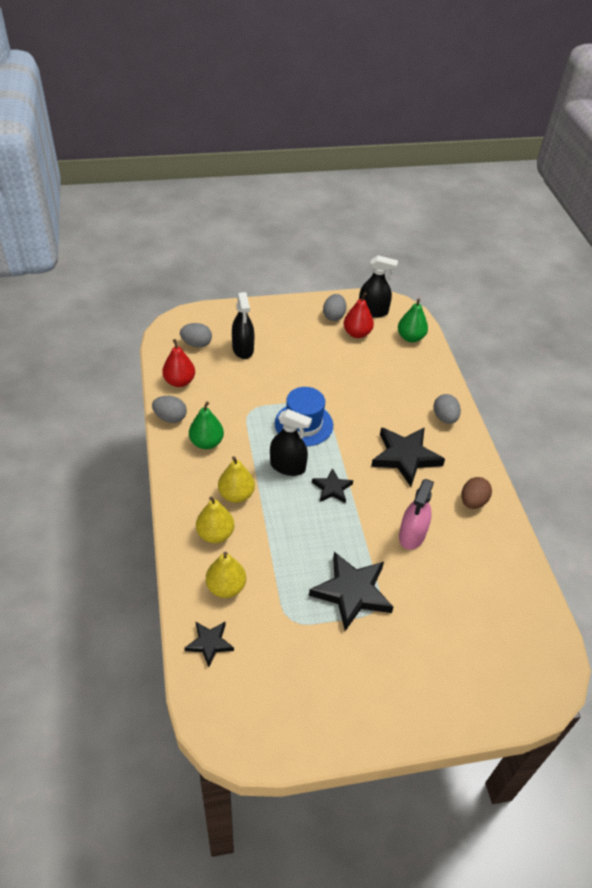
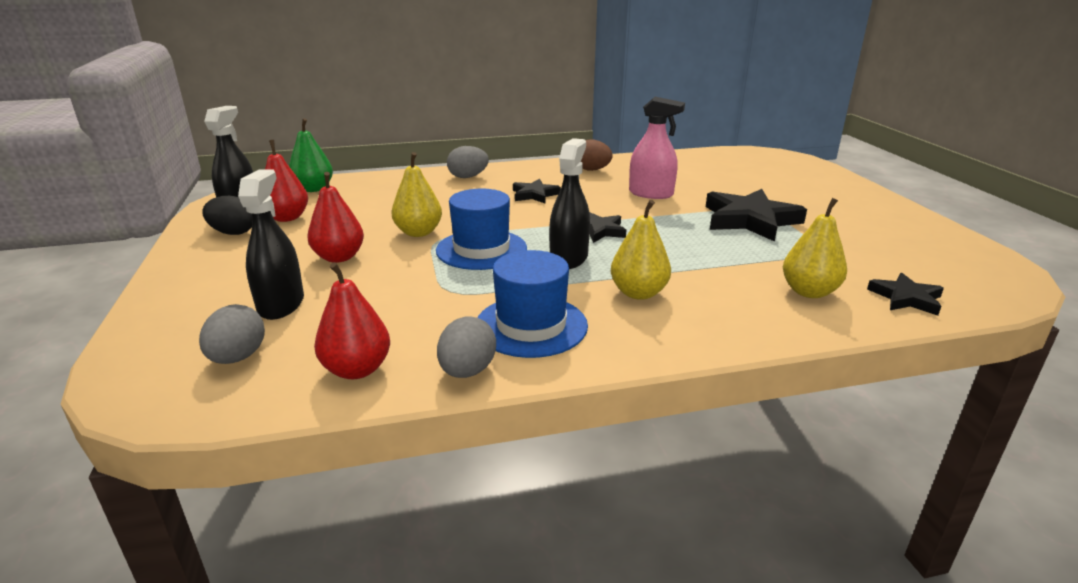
camera: 90 degrees left, 20 degrees down
(206, 442) = (531, 326): green pear -> blue hat
(215, 534) = (724, 305): yellow pear -> yellow pear (418, 232)
(243, 349) = (281, 304): black spray bottle -> black spray bottle turned 75 degrees counterclockwise
(296, 363) = (339, 257): none -> red pear
(334, 316) = (233, 233): grey egg -> black egg
(405, 457) = (534, 195): black star -> black star, size x0.55

